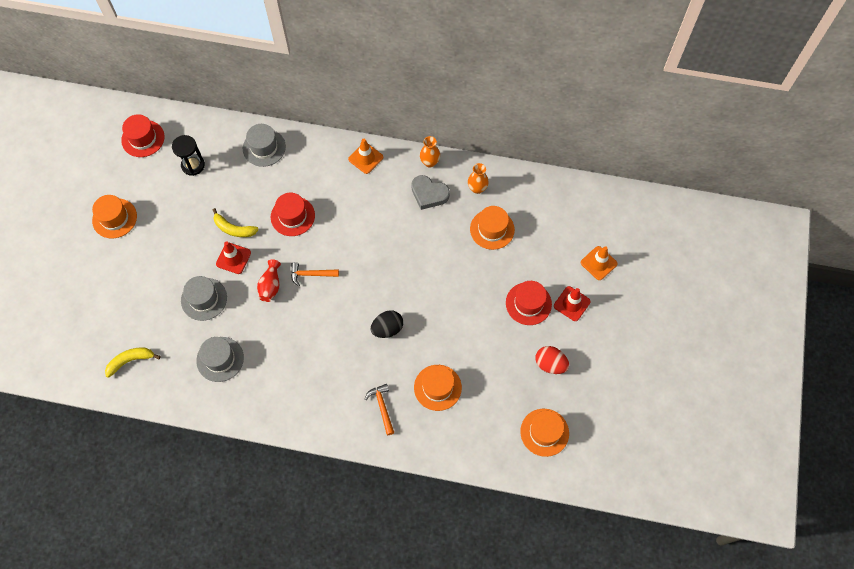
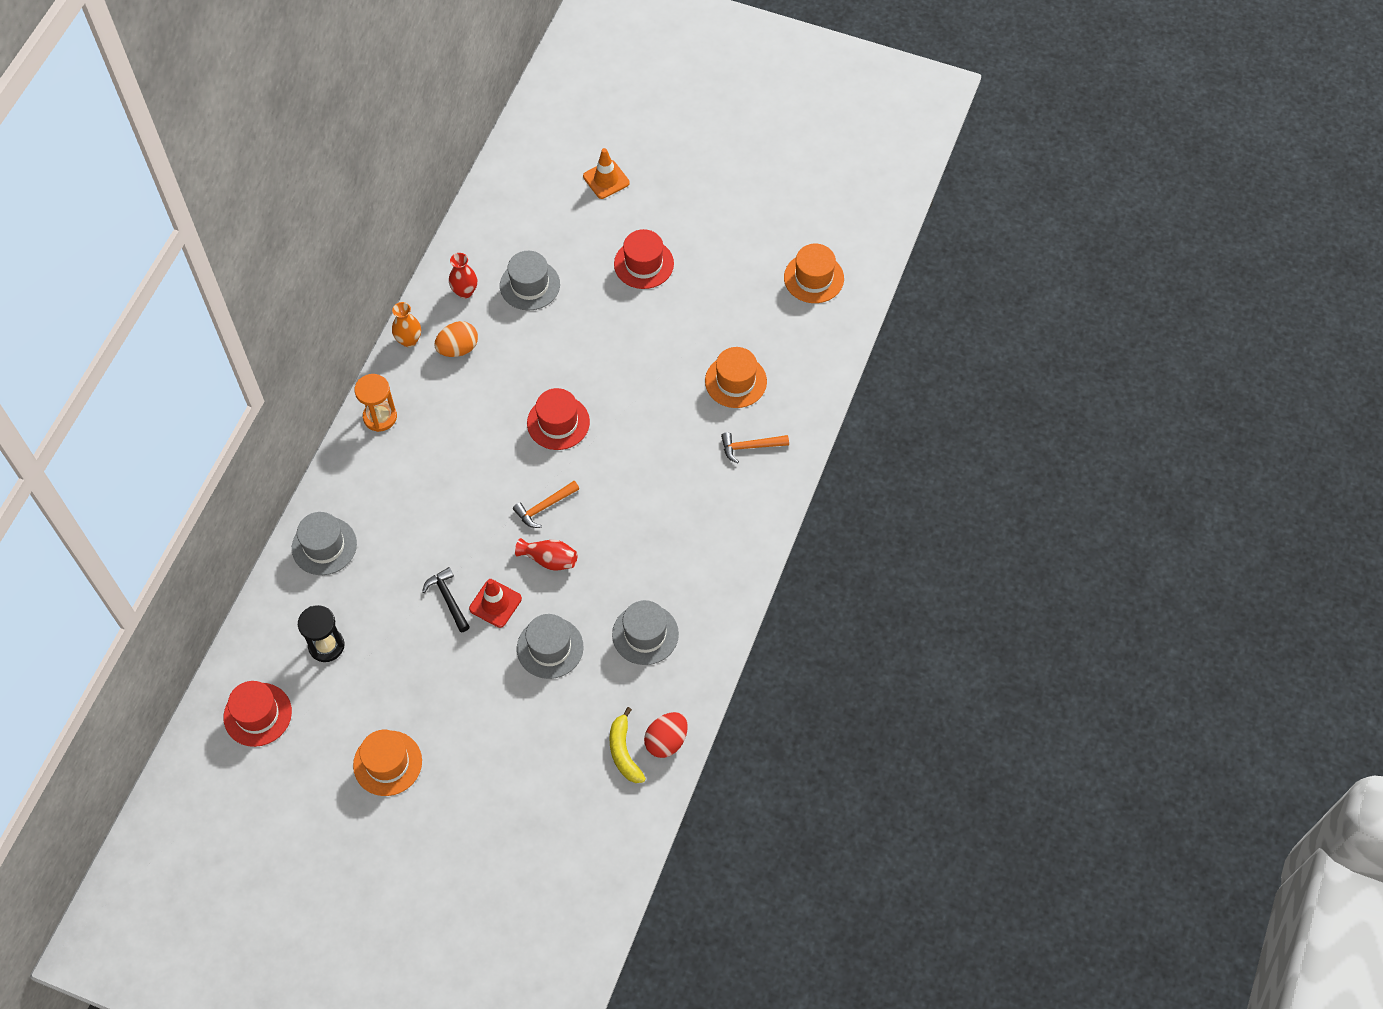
camera: 80 degrees left, 5 degrees down
(234, 228) = (448, 599): yellow banana -> black hammer
(292, 216) = (448, 520): red hat -> red hat (558, 422)
(311, 274) = (544, 507): orange hammer -> orange hammer turned 45 degrees clockwise
(365, 158) = (380, 417): orange traffic cone -> orange hourglass
(387, 329) = (644, 426): black egg -> none
(429, 194) = (458, 348): grey heart -> orange egg
(477, 188) = (465, 291): orange vase -> red vase
(492, 229) = (530, 285): orange hat -> grey hat
(550, 364) = (729, 256): red egg -> red egg (666, 741)
(572, 303) = (654, 218): red traffic cone -> none

